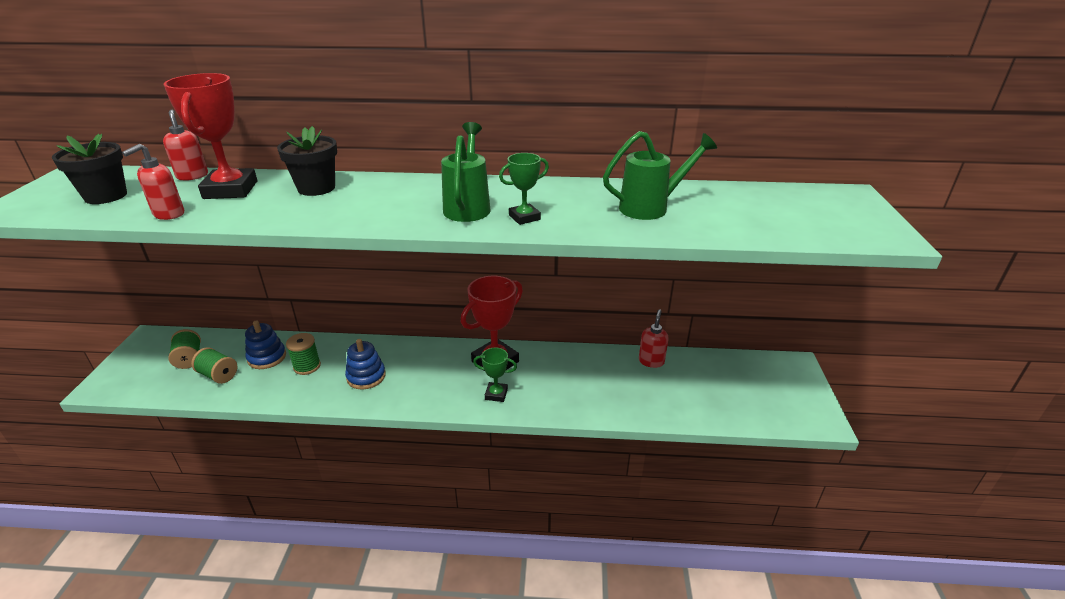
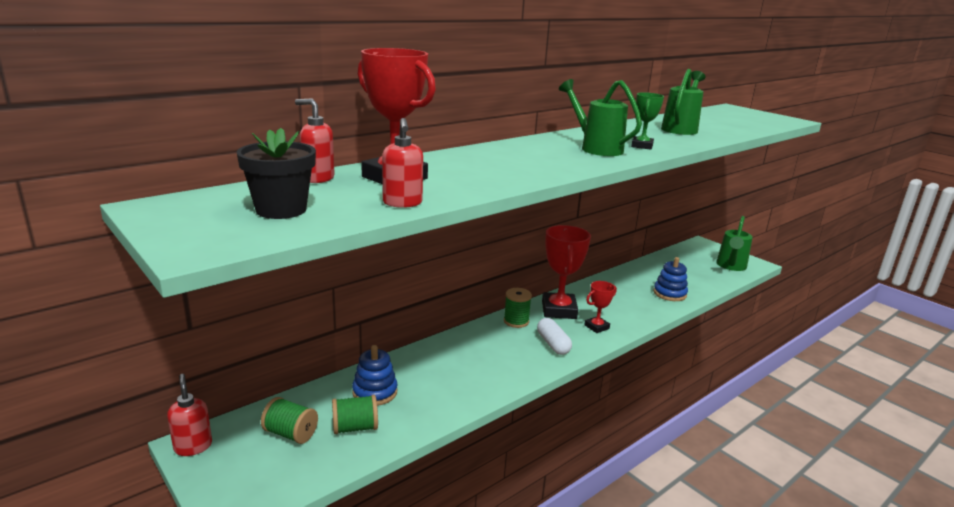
camera: 45 degrees left, 10 degrees down
(307, 366) = (427, 379): green spool -> green spool (516, 321)
(316, 188) = (462, 161): black flower pot -> none
(366, 376) = (490, 361): blue stacking toy -> blue stacking toy (669, 293)
(433, 389) = (553, 344): none -> white capsule
(496, 394) = (596, 327): green trophy -> red trophy
(651, 361) = (640, 270): red soap dispenser -> red soap dispenser (193, 446)
(776, 407) = (730, 266): none -> green watering can

